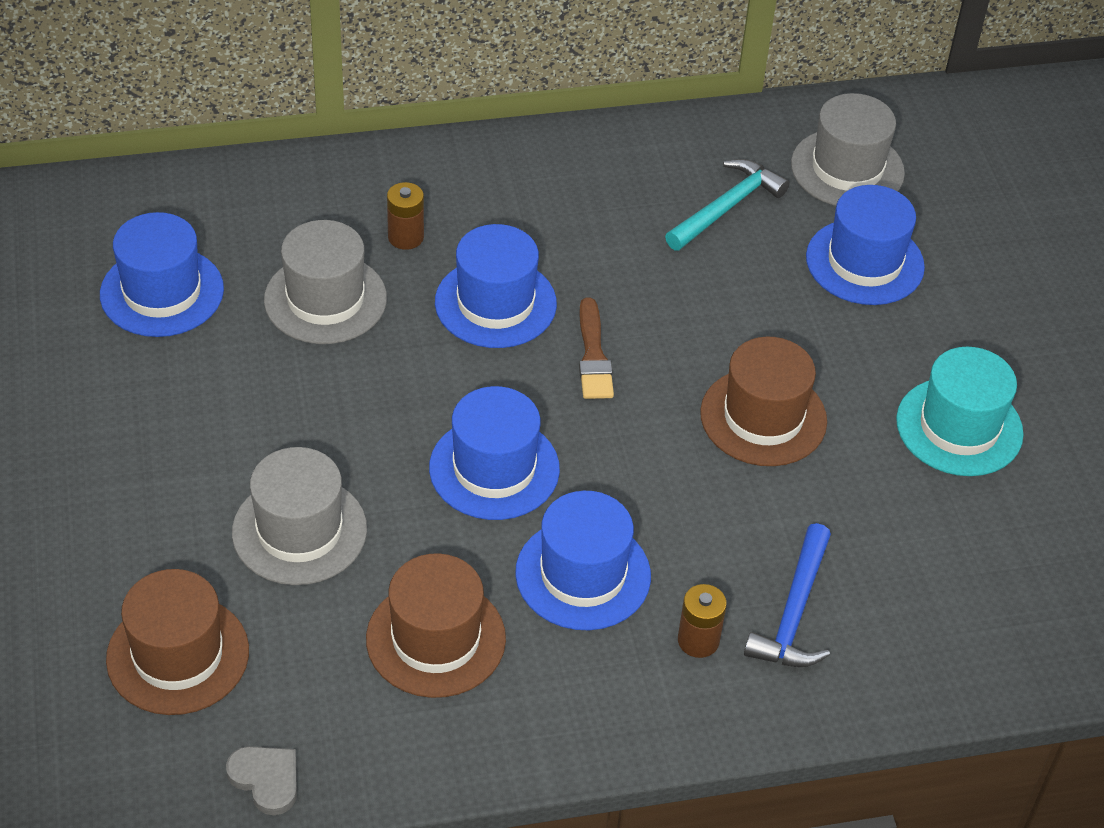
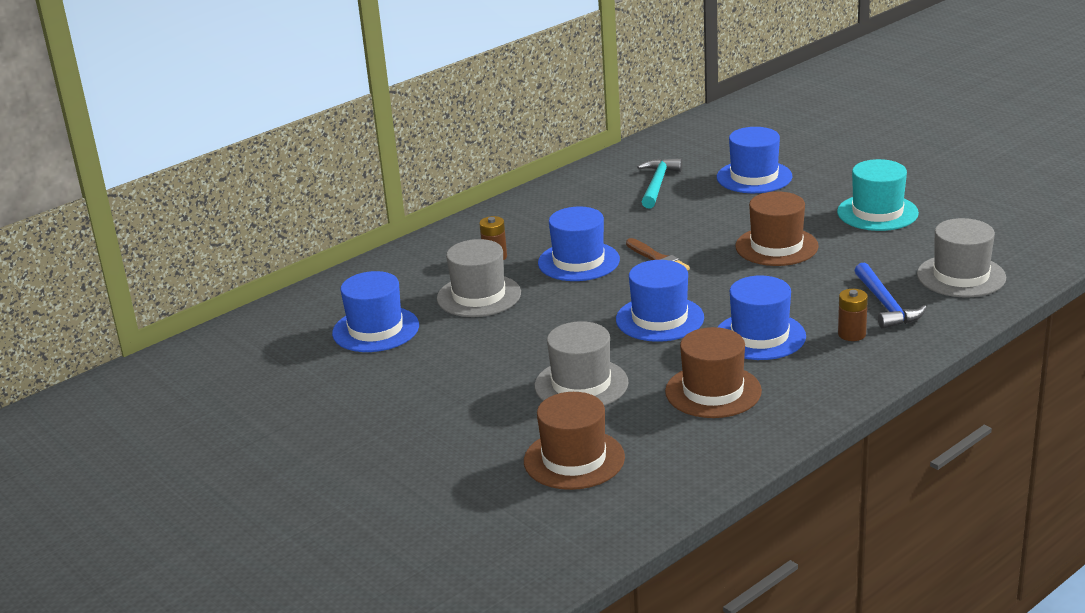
camera: 25 degrees left, 20 degrees down
(266, 779) = (690, 483): grey heart -> none
(847, 169) = (701, 150): grey hat -> grey hat (961, 276)

